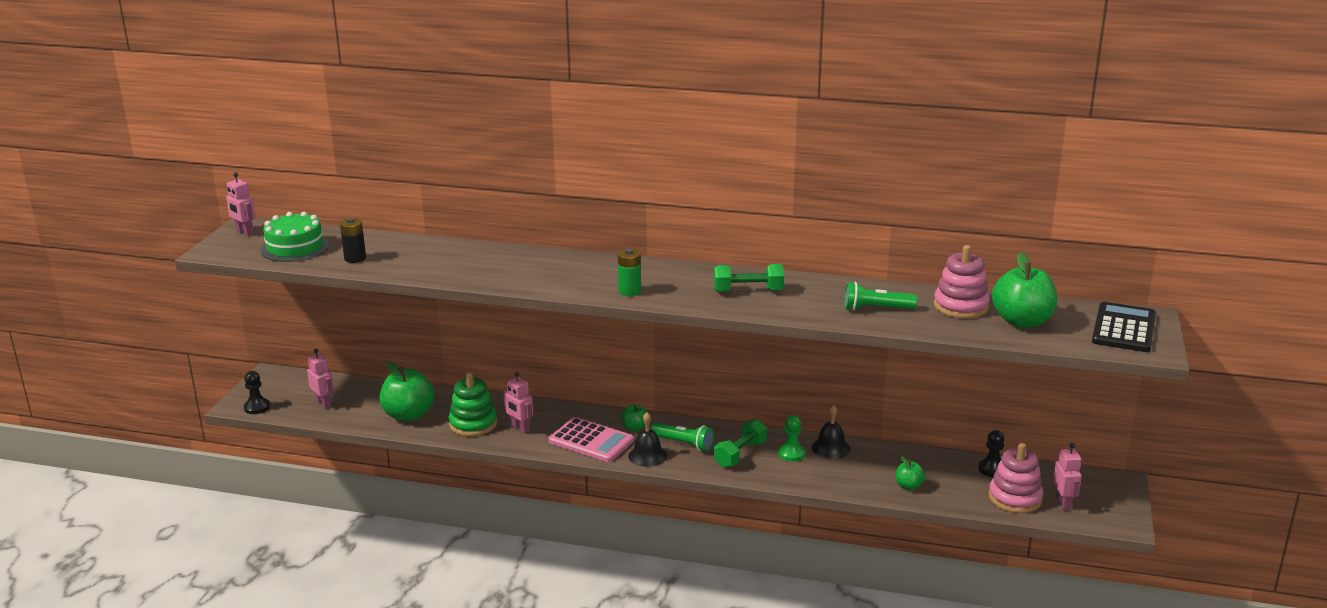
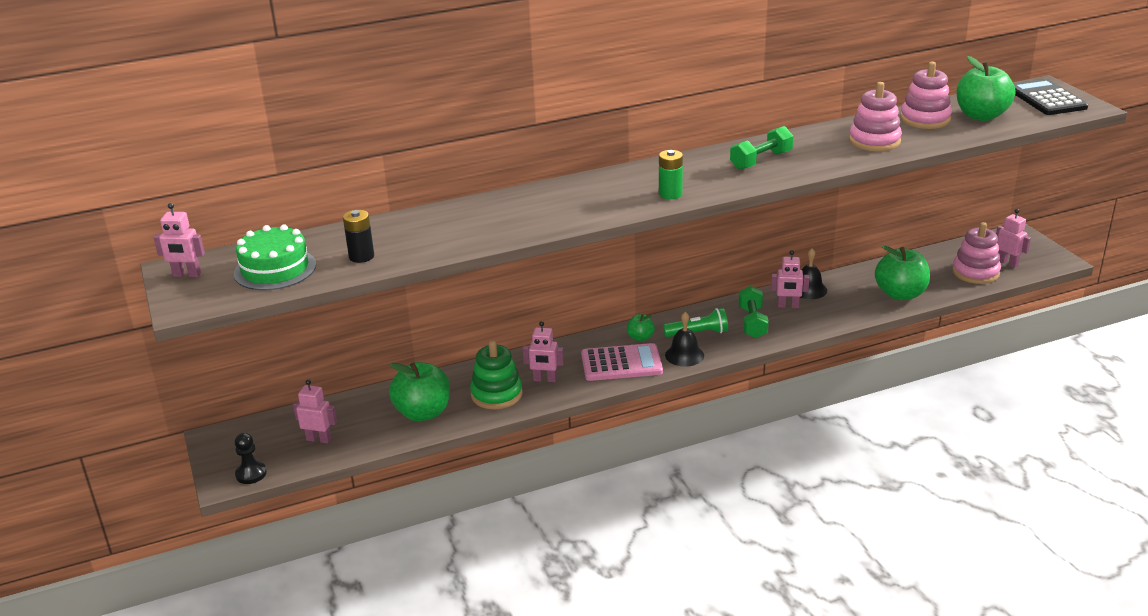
camera: 35 degrees left, 5 degrees up
(791, 454) = (788, 306): green pawn -> pink robot
(876, 308) = (874, 141): green flashlight -> pink stacking toy
(909, 486) = (900, 294): green apple -> green apple, size x2.00
(992, 469) = (933, 258): black pawn -> none

